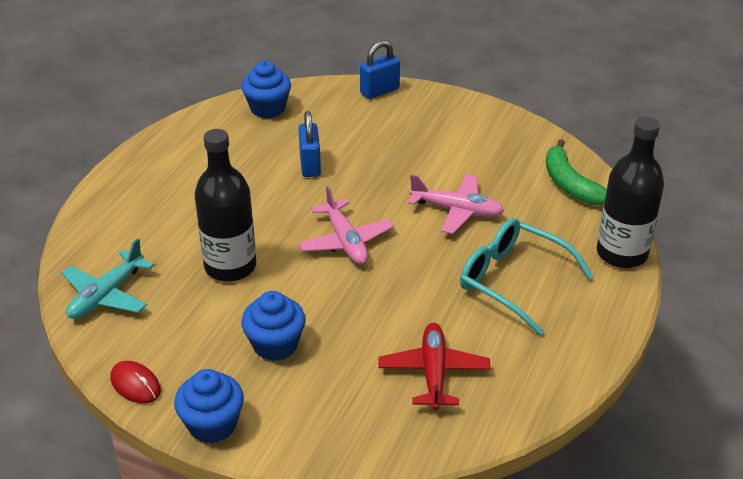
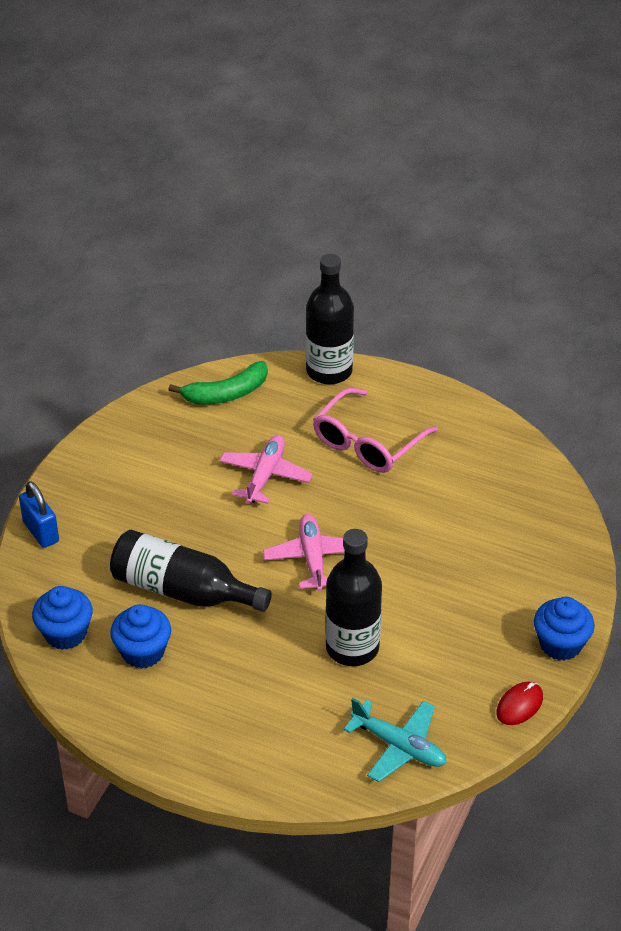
camera: 90 degrees left, 5 degrees up
(275, 345) = (460, 606): blue cupcake -> blue cupcake (143, 652)
(310, 165) = (183, 590): blue padlock -> black bottle
(346, 241) = (312, 558): pink plane -> pink plane turned 75 degrees counterclockwise
(433, 372) = (485, 499): red plane -> none
(513, 281) = (367, 443): turquoise glasses -> pink glasses

